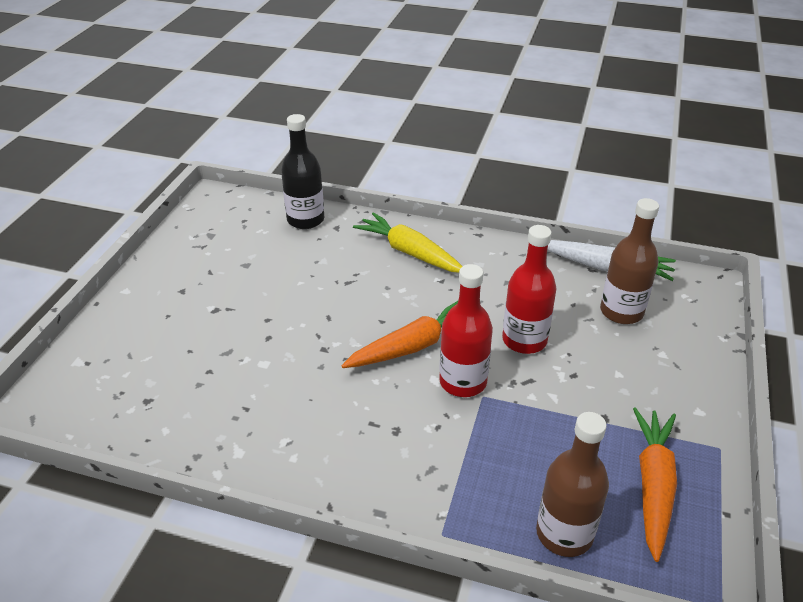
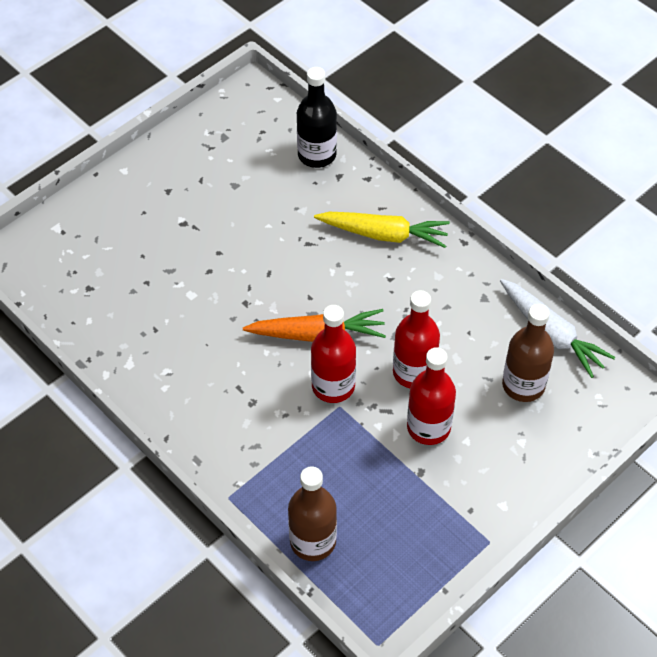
camera: 30 degrees right, 15 degrees up
(409, 252) = (384, 234): yellow carrot -> yellow carrot turned 120 degrees clockwise
(577, 377) = (428, 427): none -> red bottle
(653, 485) = (409, 542): orange carrot -> none

